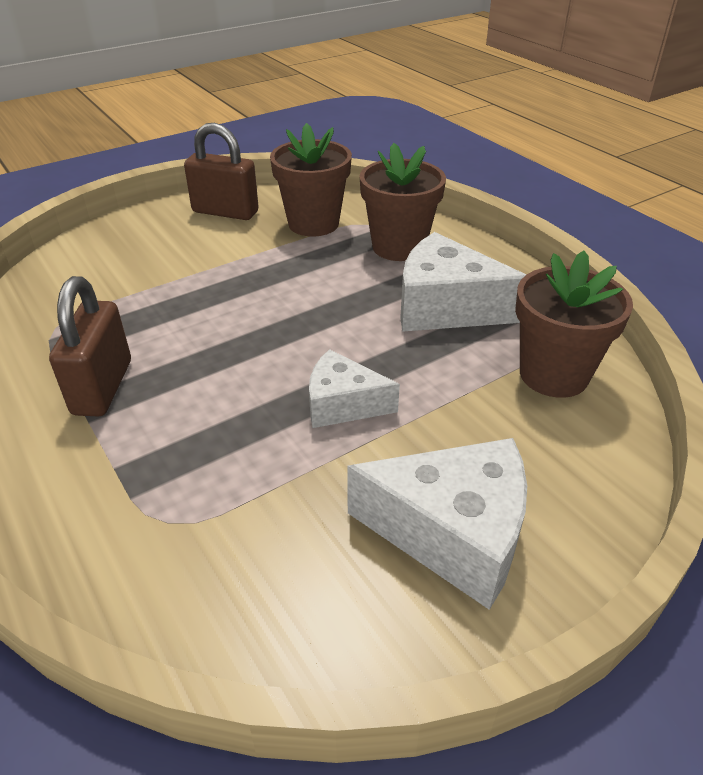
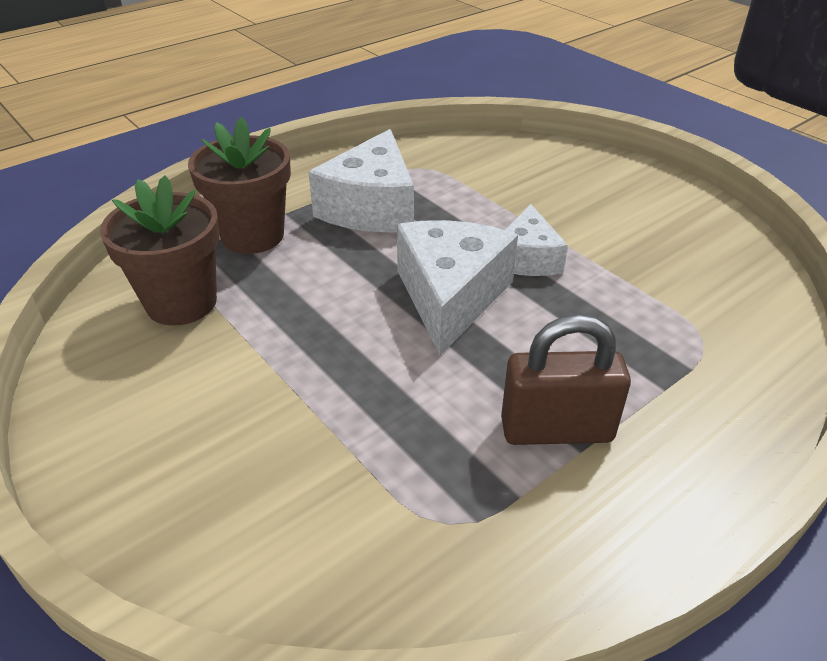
camera: 95 degrees left, 0 degrees up
(225, 212) = (120, 395): brown padlock -> none
(453, 533) = (638, 207): white cheese -> white cheese (450, 297)
(553, 374) = (460, 163): brown flower pot -> none

